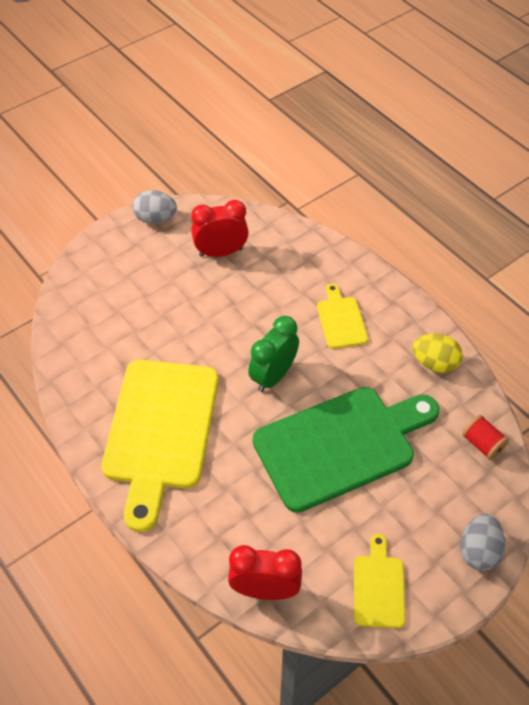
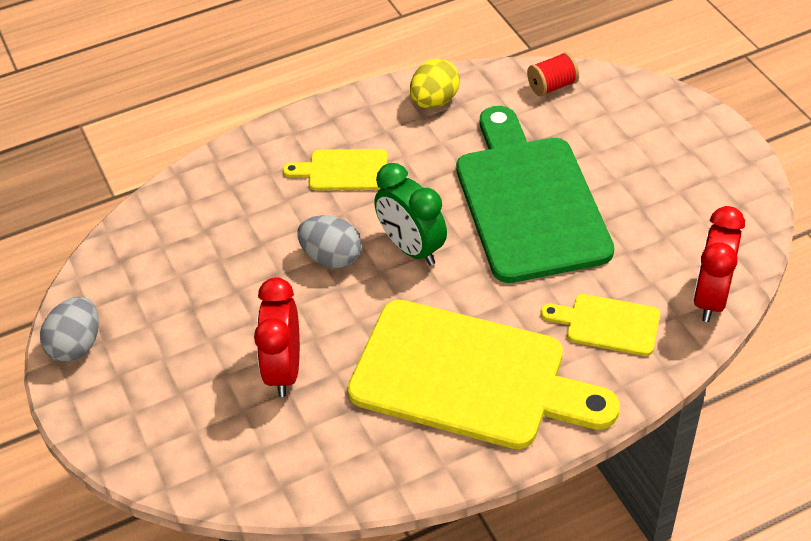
camera: 75 degrees left, 5 degrees down
(221, 252) = (179, 276): red clock -> red clock (284, 370)
(378, 587) = (715, 200): yellow cutting board -> yellow cutting board (607, 324)
(478, 551) = (680, 116): grey egg -> grey egg (331, 258)

